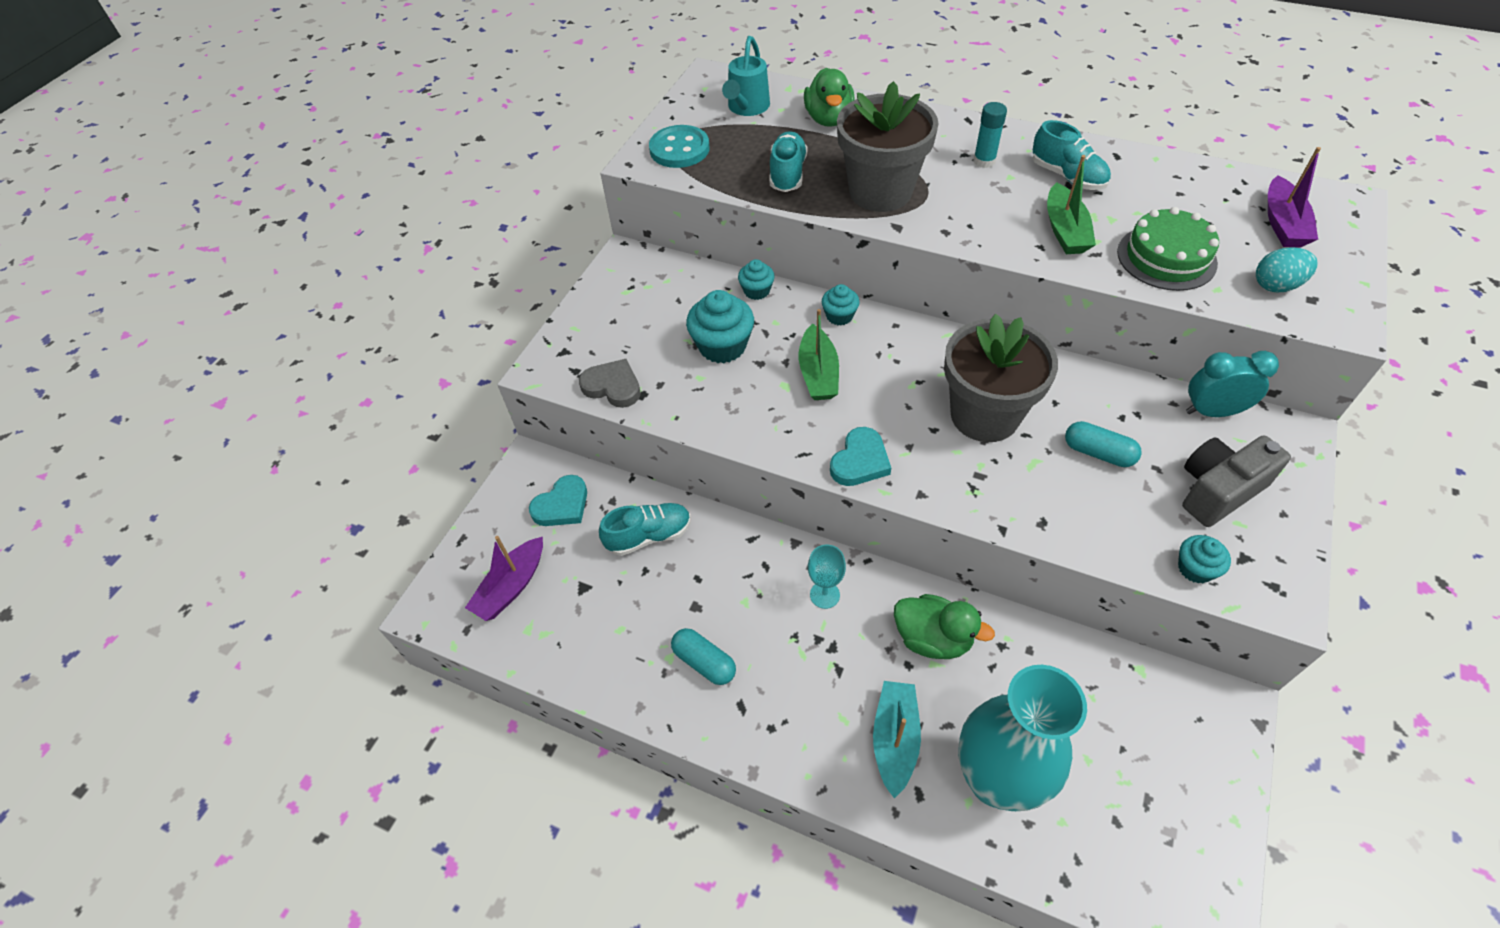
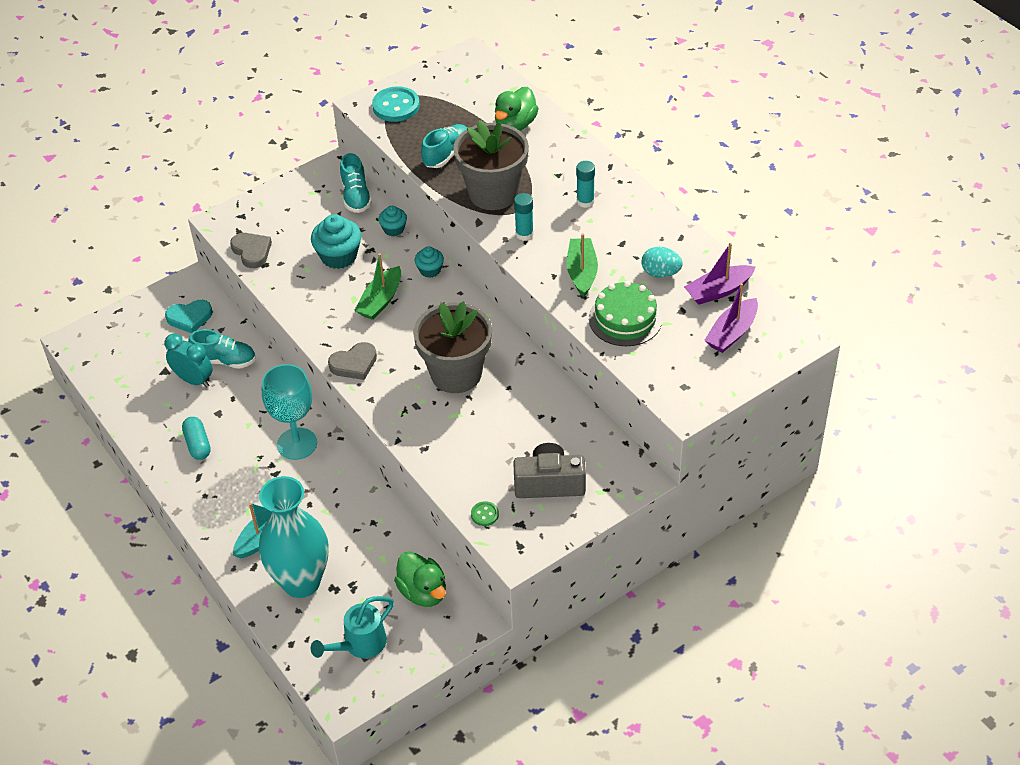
camera: 30 degrees right, 5 degrees down
(511, 587) = (126, 351): purple boat -> purple boat (718, 291)
(747, 108) = (469, 93): turquoise watering can -> turquoise watering can (360, 644)
(824, 595) = (297, 444): turquoise goblet -> turquoise goblet, size x1.84
(860, 461) = (354, 364): turquoise heart -> grey heart
(933, 638) = (337, 498): green duck -> green duck (423, 592)
(960, 218) = (524, 234): none -> turquoise glue stick
(1065, 230) = (582, 272): green boat -> green boat turned 150 degrees clockwise
(1067, 176) = (628, 237): turquoise shoe -> turquoise shoe (356, 196)
(1098, 453) = (501, 428): turquoise capsule -> none
(1195, 568) = (484, 514): turquoise cupcake -> green button
(1212, 411) = (602, 440): turquoise clock -> turquoise clock (194, 380)
(1276, 285) = (672, 368): turquoise egg -> turquoise egg (660, 273)

